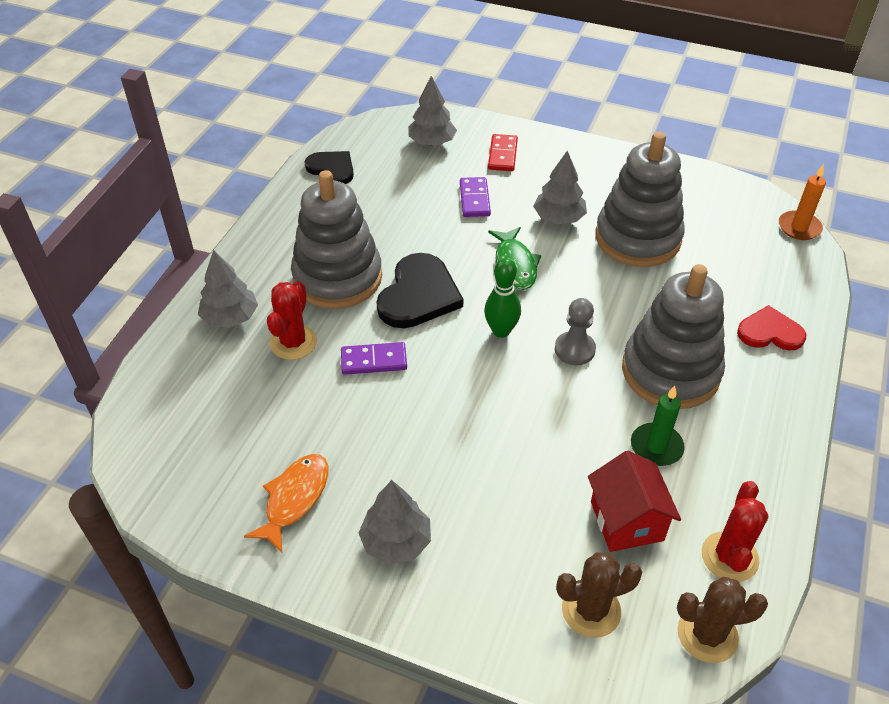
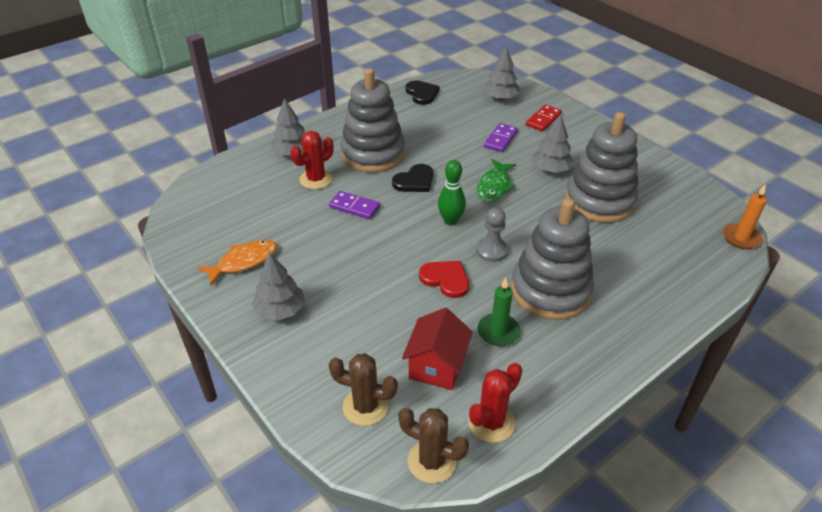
camera: 30 degrees right, 5 degrees down
(418, 295) = (415, 181): black heart -> black heart, size x0.64
(770, 332) = (653, 296): red heart -> red heart (446, 279)

